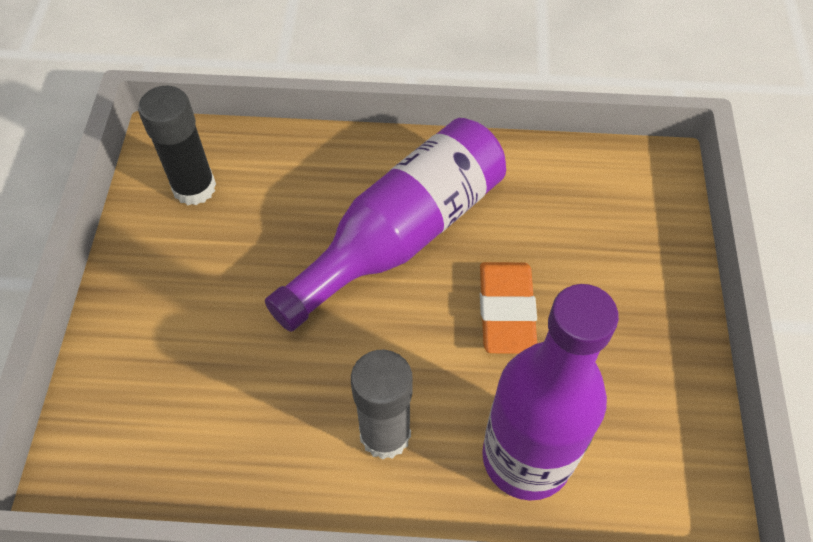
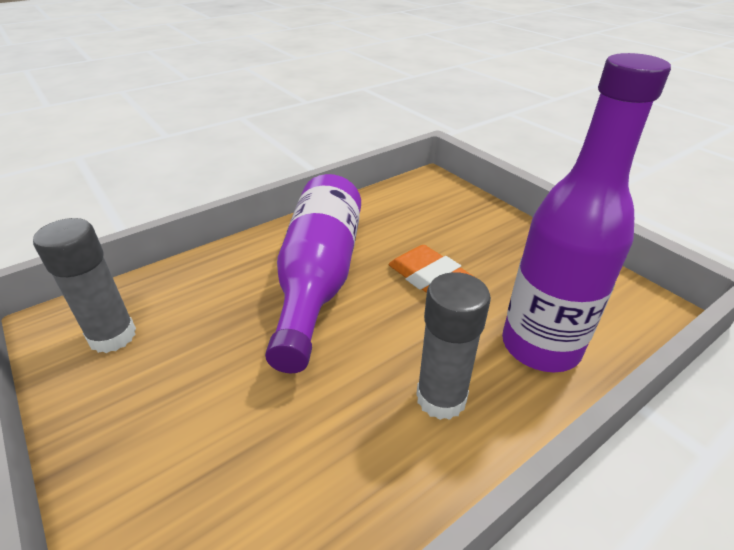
camera: 40 degrees left, 20 degrees down
(194, 188) = (112, 336): black glue stick -> grey glue stick

